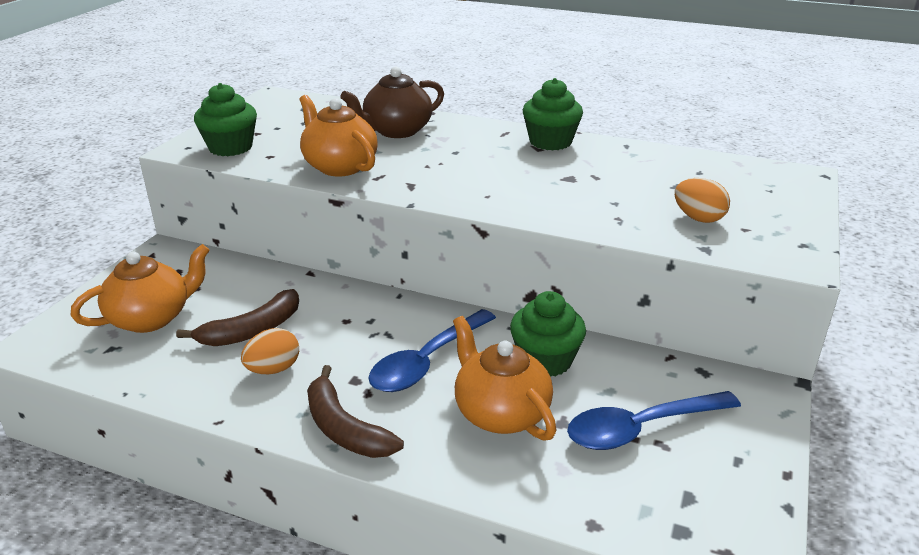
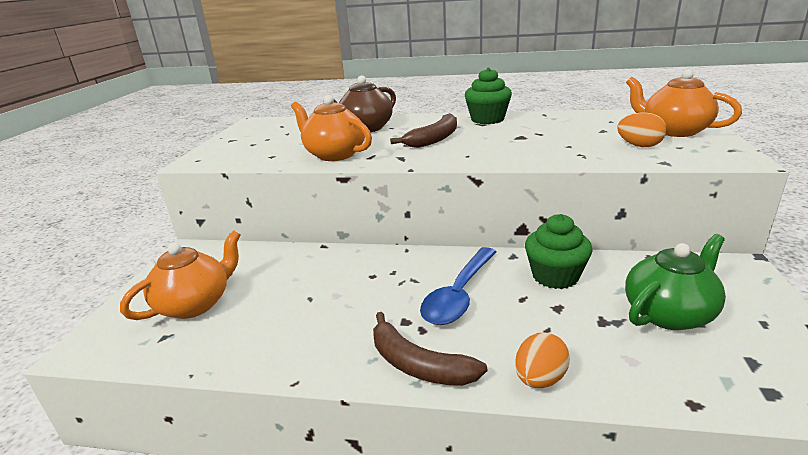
camera: 10 degrees left, 5 degrees down
(230, 147) = (235, 155): green cupcake -> none
(252, 330) = (293, 298): brown banana -> brown banana (434, 139)
(273, 369) = (327, 326): orange egg -> orange egg (540, 379)
(500, 413) = (547, 324): orange teapot -> orange teapot (674, 131)
(641, 428) = (669, 313): blue spoon -> green teapot

